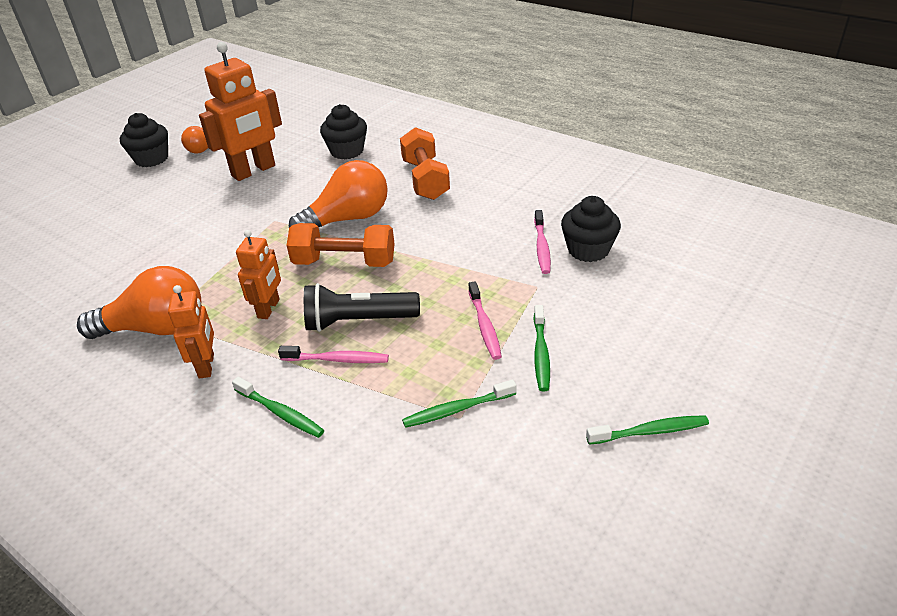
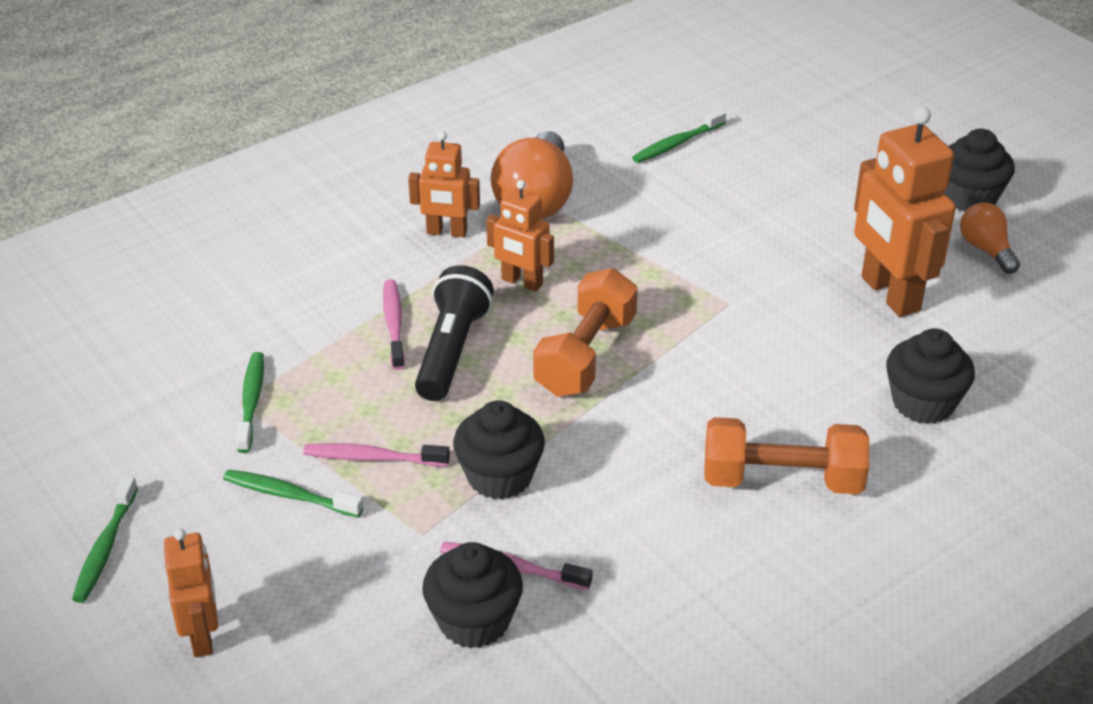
camera: 105 degrees right, 0 degrees up
(280, 412) = (339, 276): green toothbrush -> green toothbrush (677, 143)
(337, 359) = (394, 324): pink toothbrush -> pink toothbrush turned 150 degrees clockwise
(348, 219) = (696, 374): orange light bulb -> none
(473, 269) = (499, 477): none -> black cupcake
(681, 349) = (202, 636): none -> orange robot

